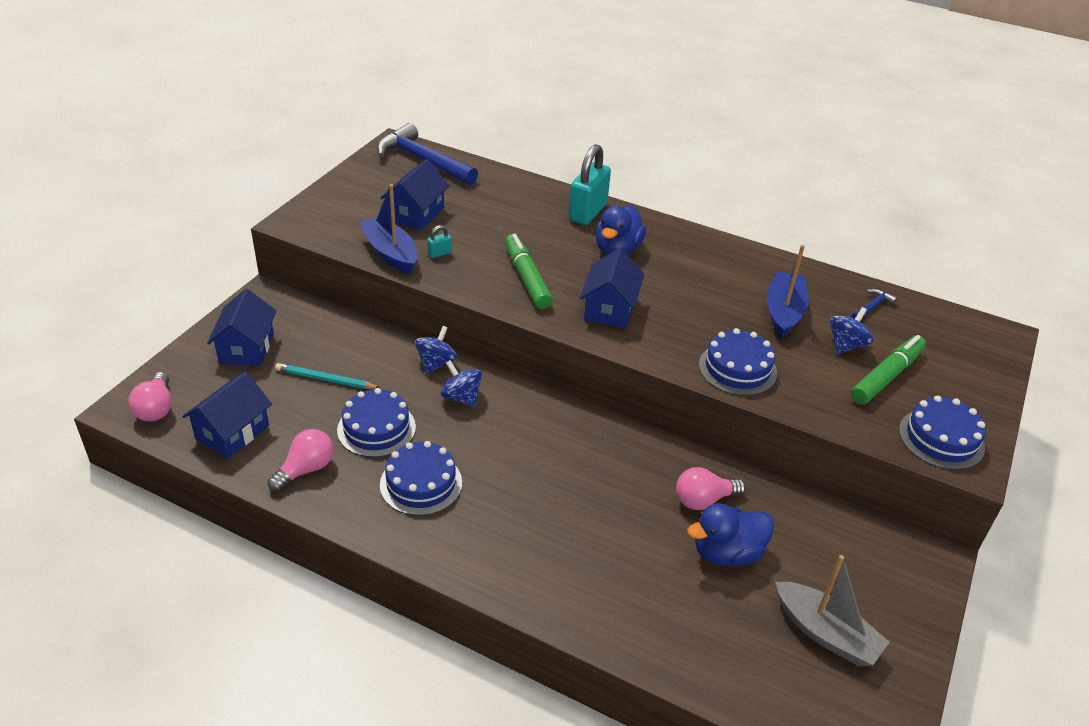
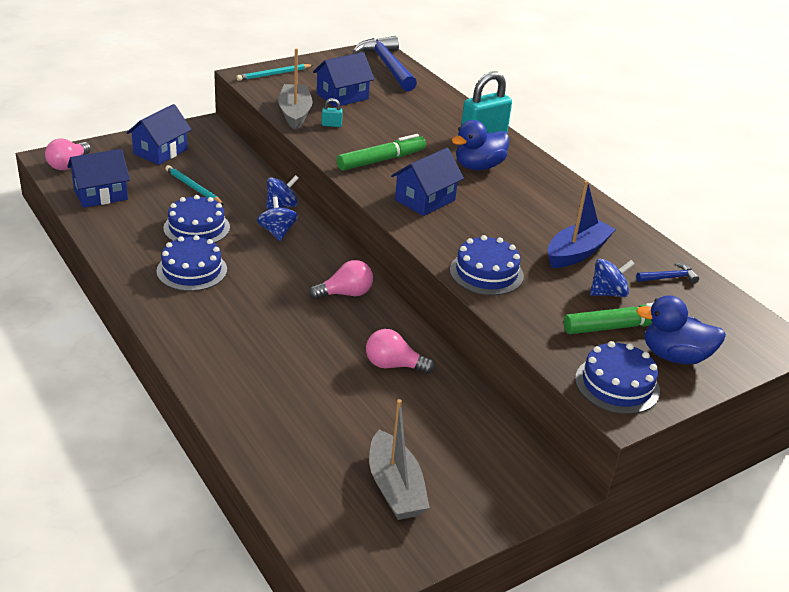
camera: 30 degrees right, 5 degrees down
(306, 469) = (124, 232): pink light bulb -> pink light bulb (345, 294)
(321, 211) = (274, 74): none -> turquoise pencil
(390, 253) = (295, 114): blue boat -> grey boat
(527, 278) = (381, 160): green marker -> green marker turned 45 degrees clockwise
(727, 553) = (373, 404): blue duck -> blue duck (674, 356)

